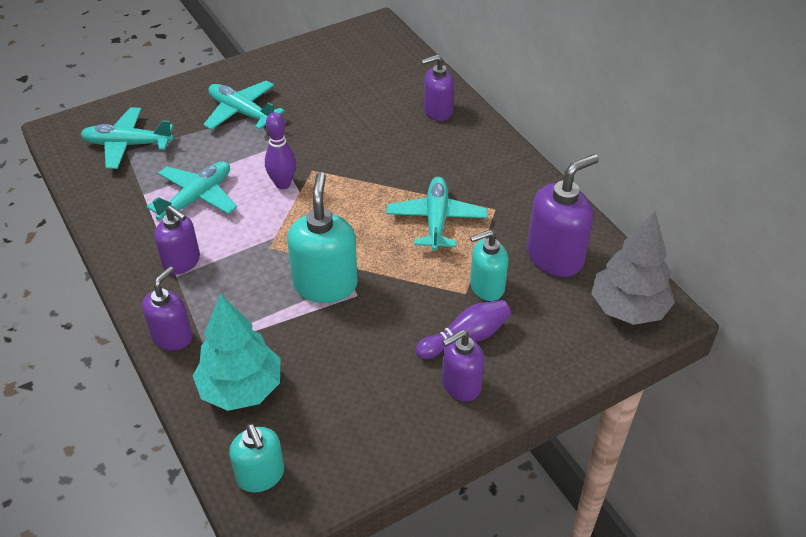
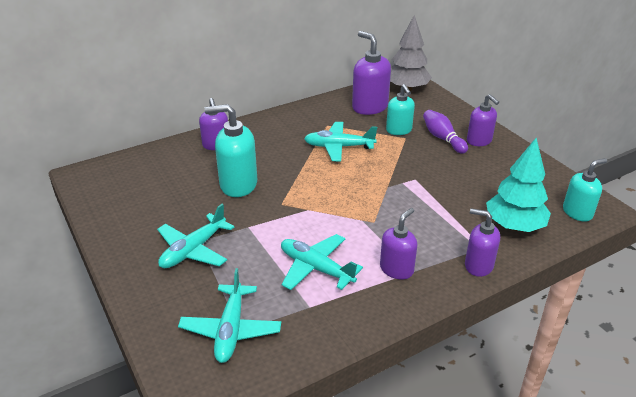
camera: 90 degrees left, 10 degrees down
(283, 184) = (298, 218): purple bowling pin -> none
(325, 284) = (408, 192): turquoise soap dispenser -> turquoise soap dispenser (238, 184)

